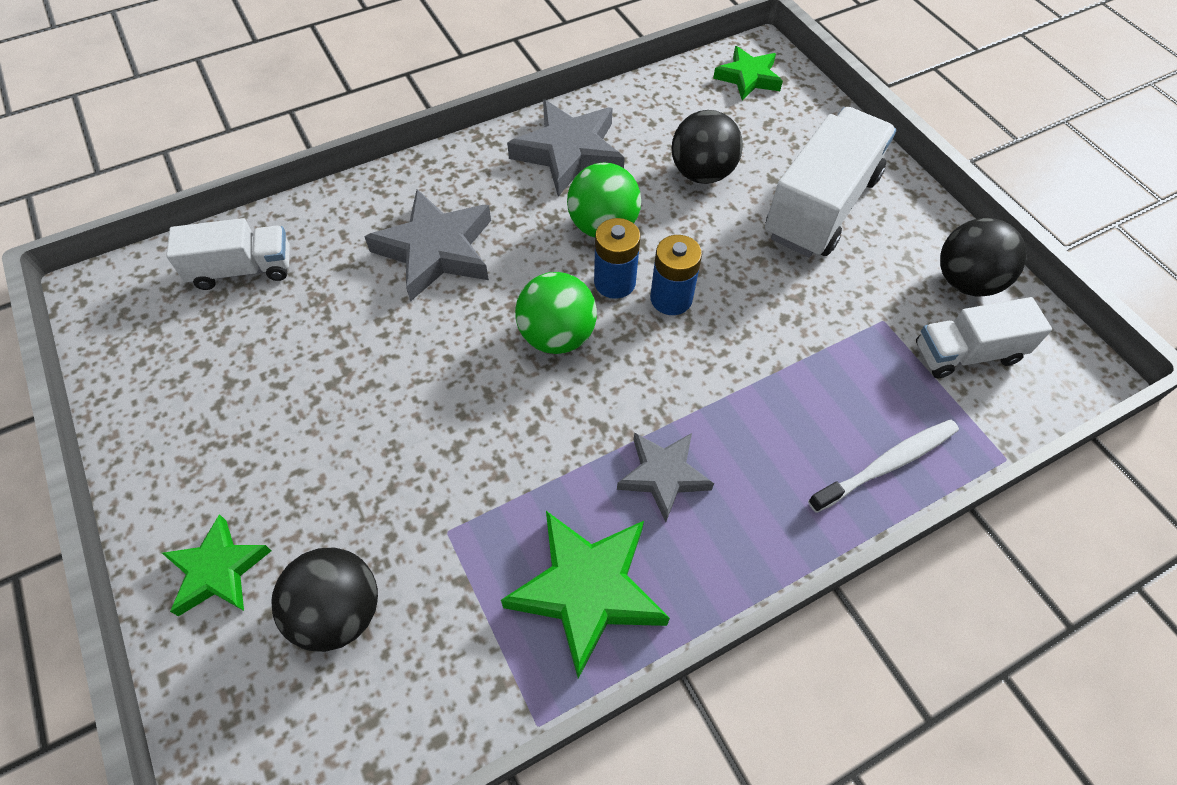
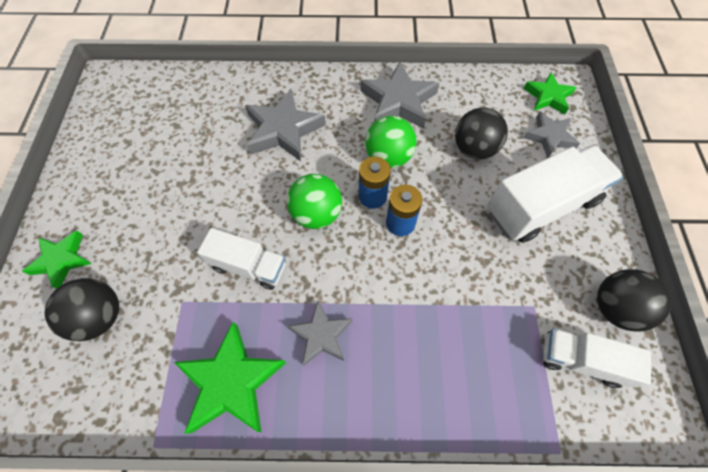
camera: 30 degrees right, 5 degrees up
(242, 270) = (179, 97): white truck -> white truck (249, 266)
(780, 124) = (549, 137): none -> grey star
(887, 464) = (470, 408): white toothbrush -> none

